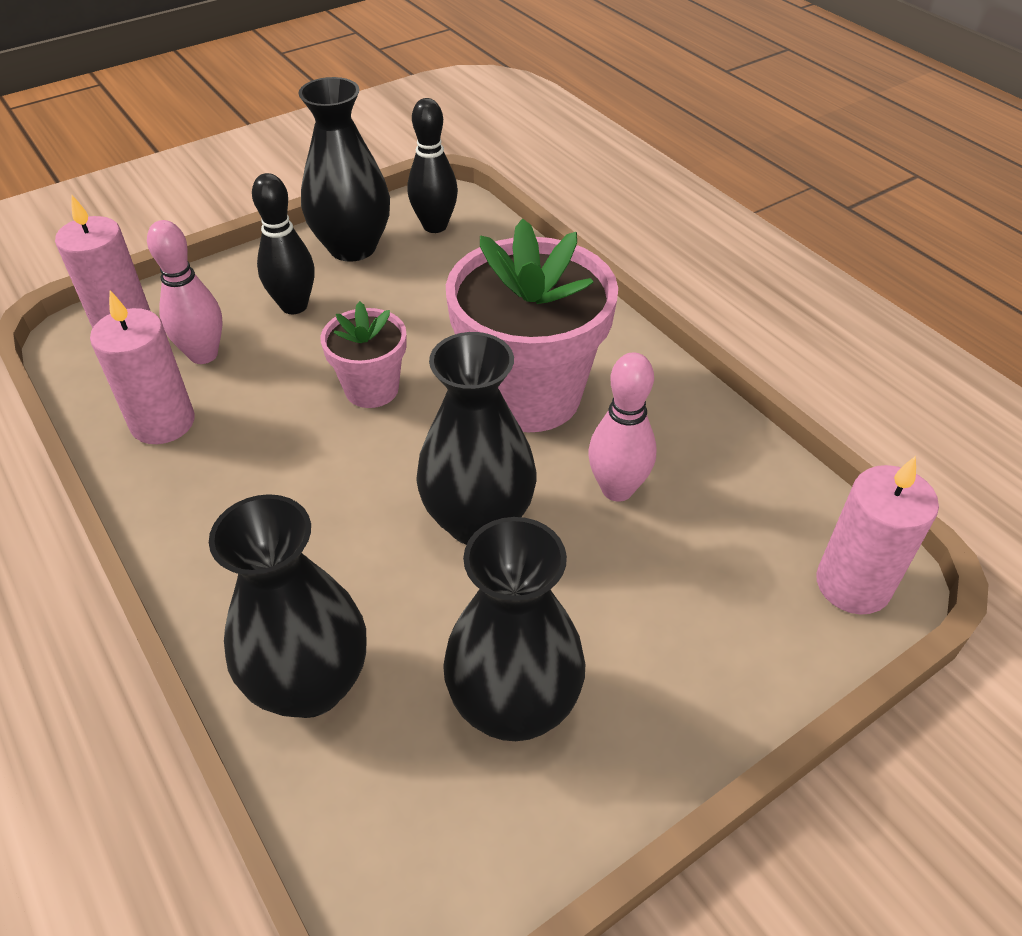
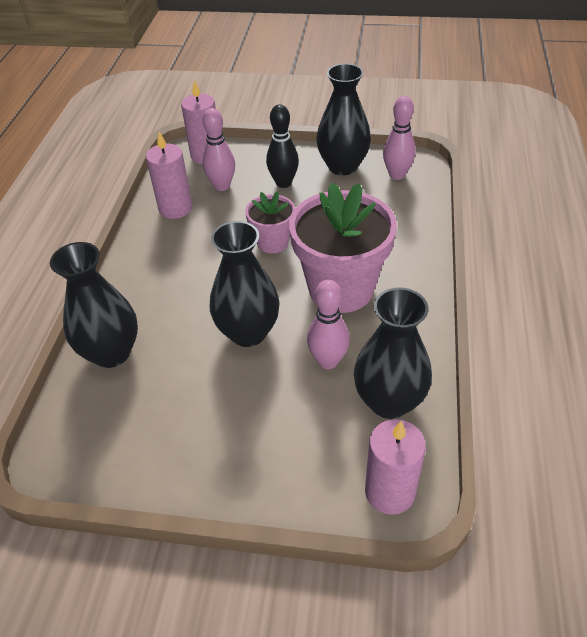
camera: 45 degrees right, 0 degrees up
(435, 226) = (397, 175): black bowling pin -> pink bowling pin
(514, 706) = (171, 420): black vase -> black vase (389, 401)

